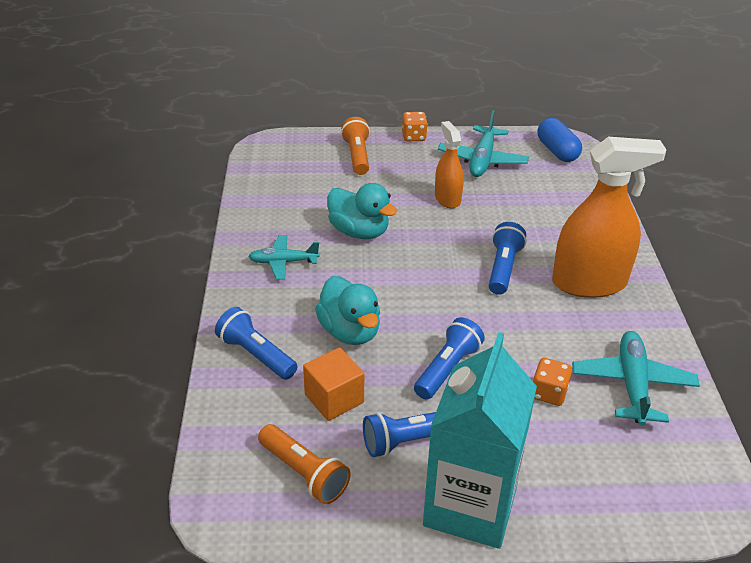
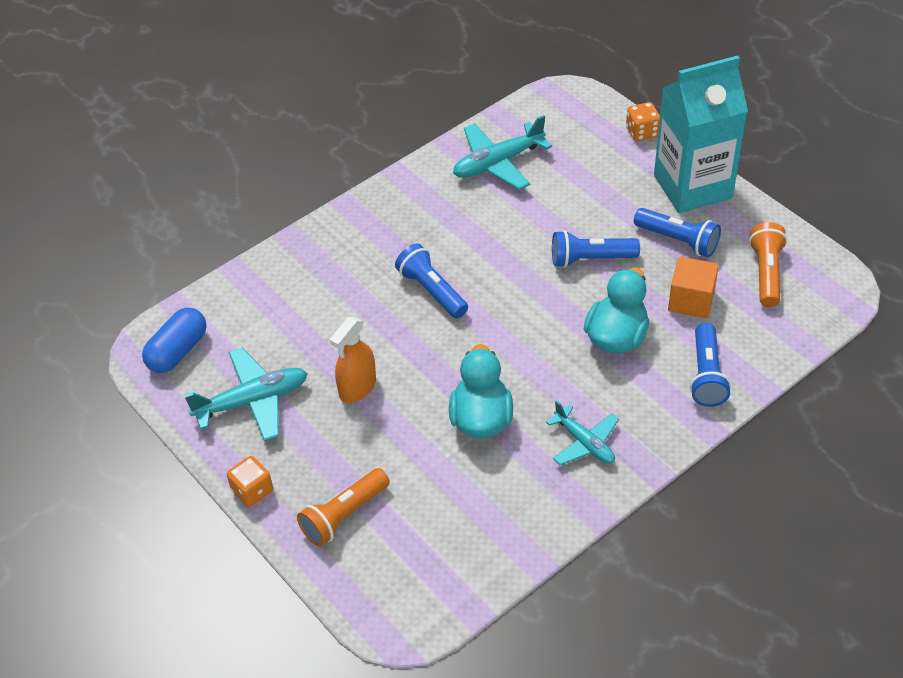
camera: 125 degrees left, 10 degrees up
(503, 268) = (431, 291): blue flashlight -> blue flashlight turned 75 degrees clockwise
(548, 393) = (554, 198): orange dice -> orange dice (642, 132)
(589, 283) = (397, 231): orange spray bottle -> none

